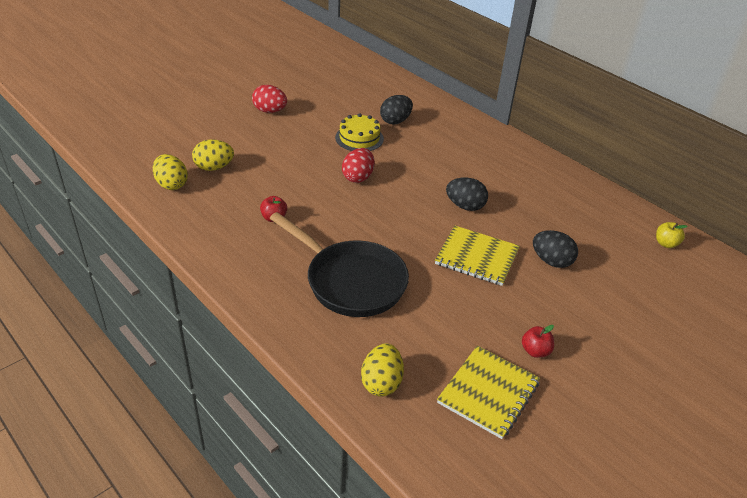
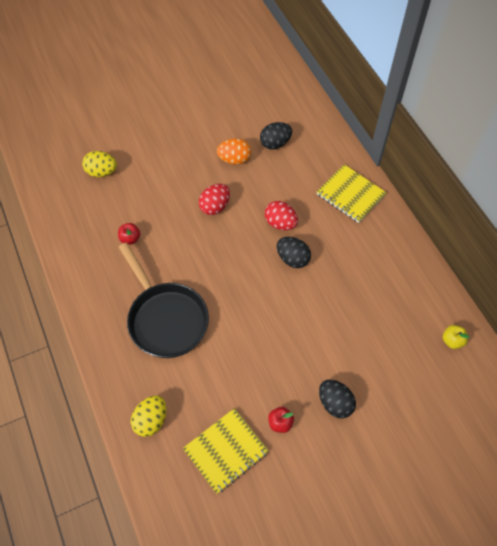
camera: 20 degrees right, 20 degrees up
(171, 184) = (63, 185): yellow egg -> none
(270, 111) = (169, 111): red egg -> red egg (280, 223)
(359, 138) = (234, 159): yellow cake -> orange egg
(477, 257) = (277, 317): yellow notebook -> yellow notebook (350, 194)
(551, 261) = (338, 336): black egg -> black egg (335, 403)

